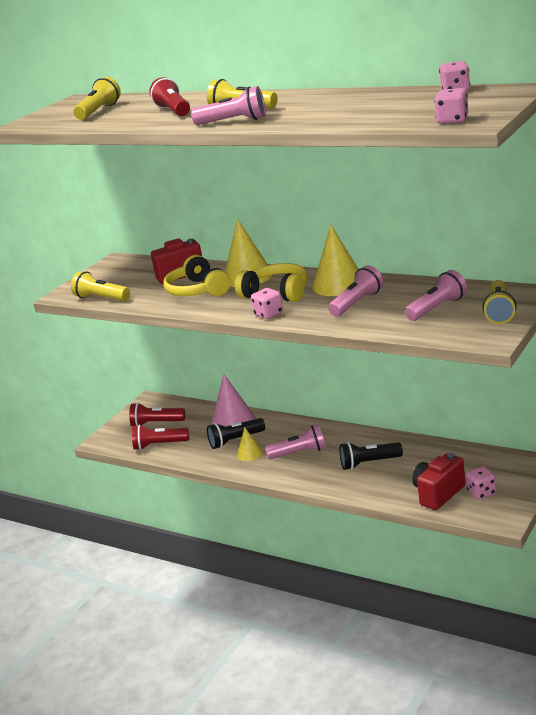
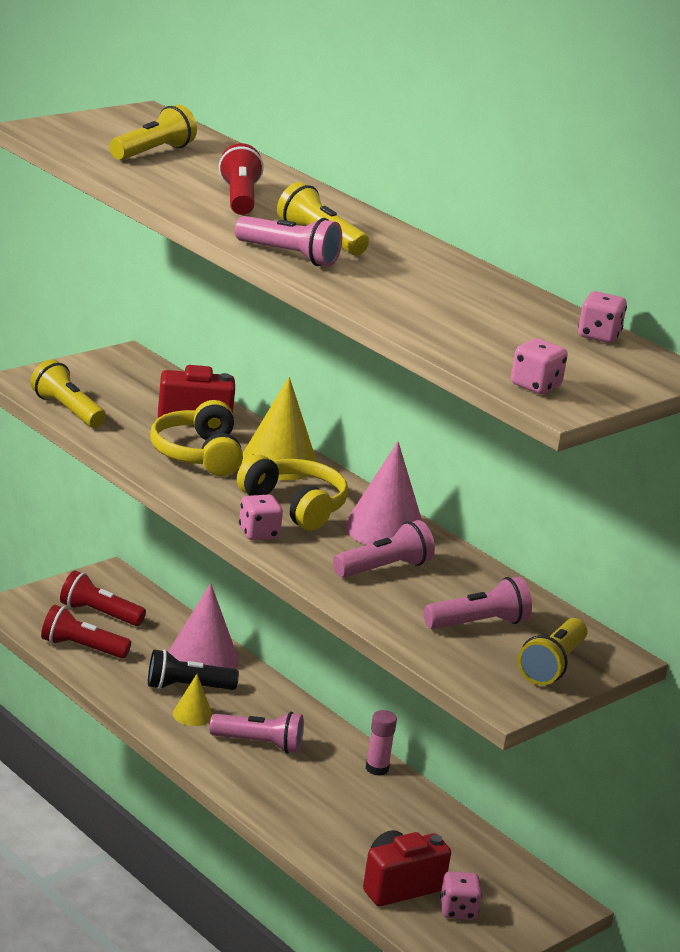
camera: 10 degrees right, 0 degrees up
(339, 284) = (385, 529): yellow cone -> pink cone
(369, 463) = (341, 801): black flashlight -> none
(375, 438) = (377, 768): none -> pink glue stick

